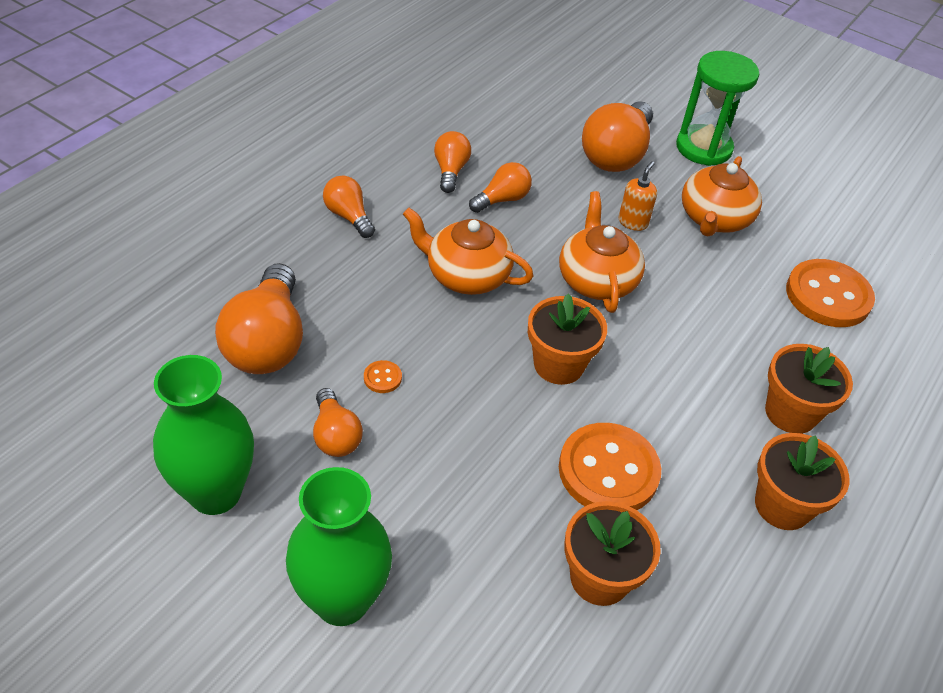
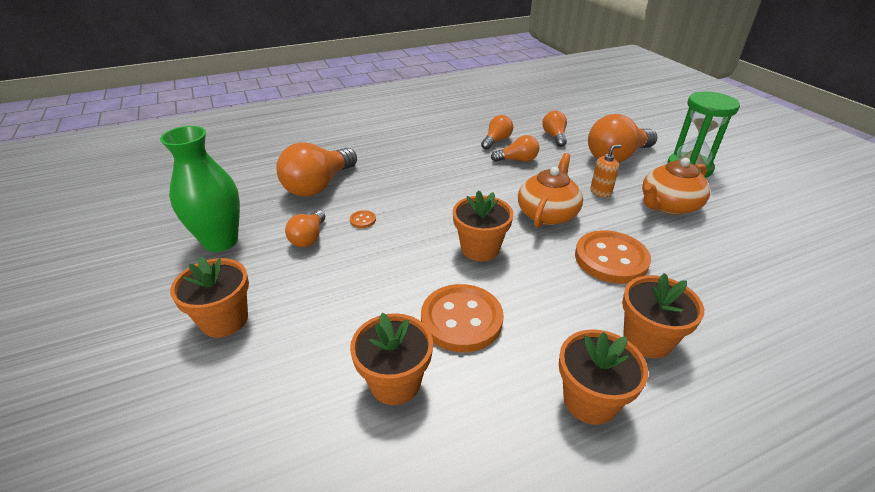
camera: 35 degrees right, 10 degrees down
(342, 600) = (224, 320): green vase -> orange flower pot
(348, 216) = (417, 146): orange light bulb -> orange light bulb (554, 136)
(466, 275) = (461, 188): orange teapot -> none
(828, 296) = (740, 276): orange button -> orange button (611, 259)

